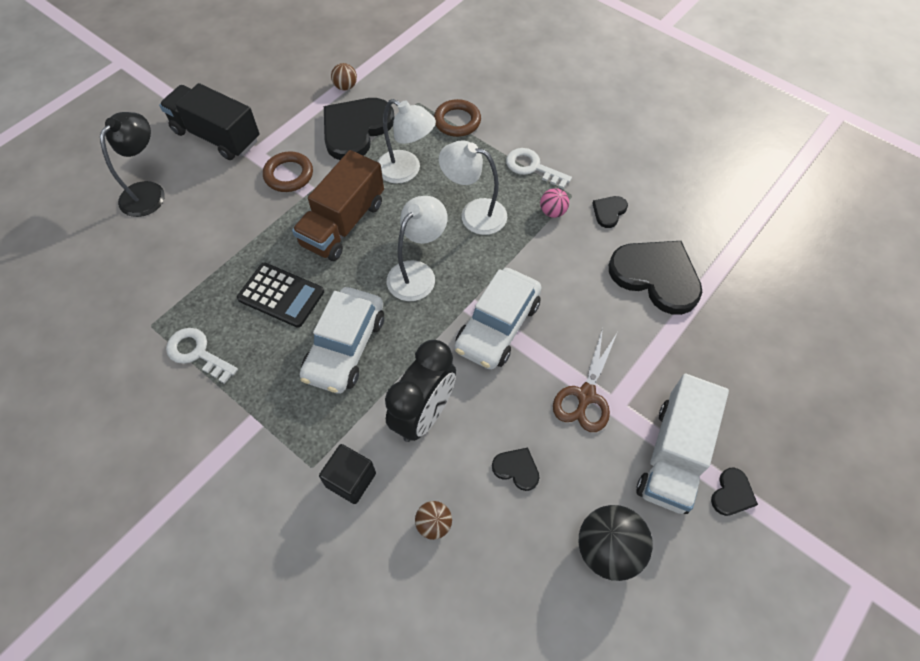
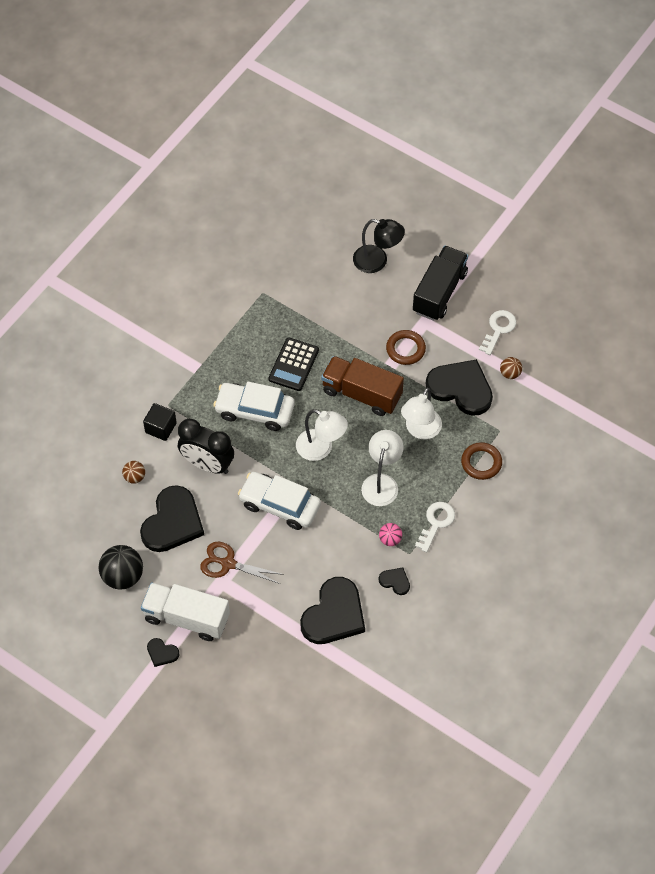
camera: 85 degrees right, 0 degrees up
(197, 353) = (243, 324): white key -> white key (498, 329)
(516, 469) = (172, 522): black heart -> black heart, size x2.23

